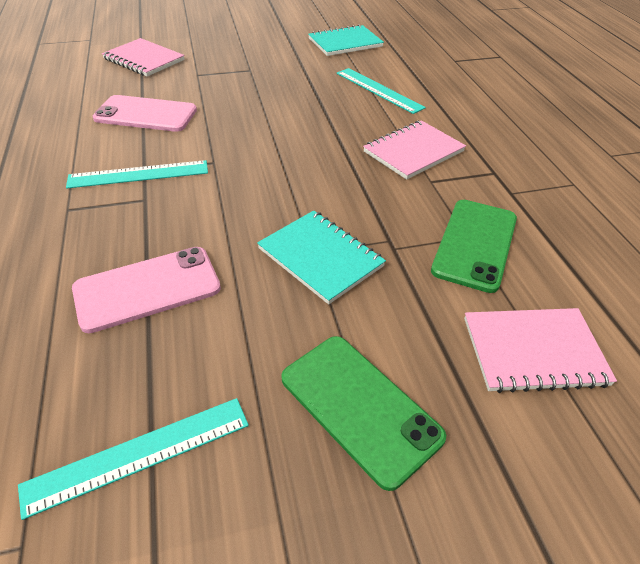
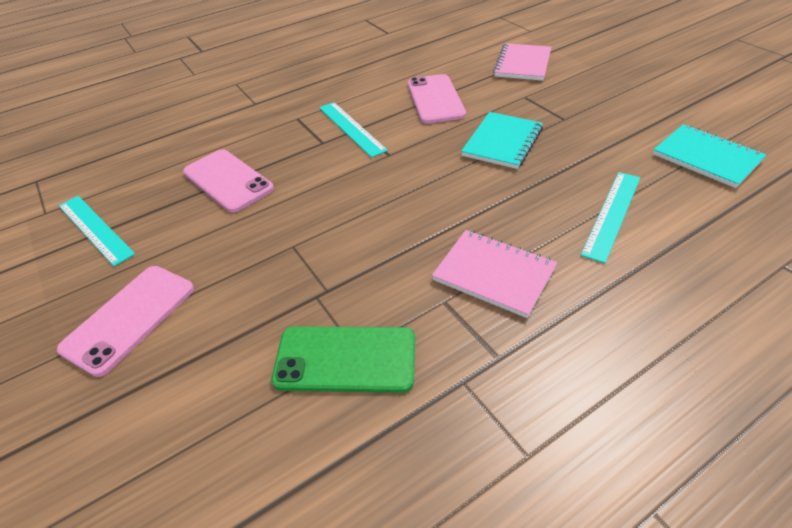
camera: 75 degrees right, 0 degrees up
(320, 257) = (286, 252): turquoise notebook -> turquoise notebook (502, 142)
(359, 407) = (129, 318): green phone -> pink phone
(533, 351) = (197, 432): pink notebook -> none

